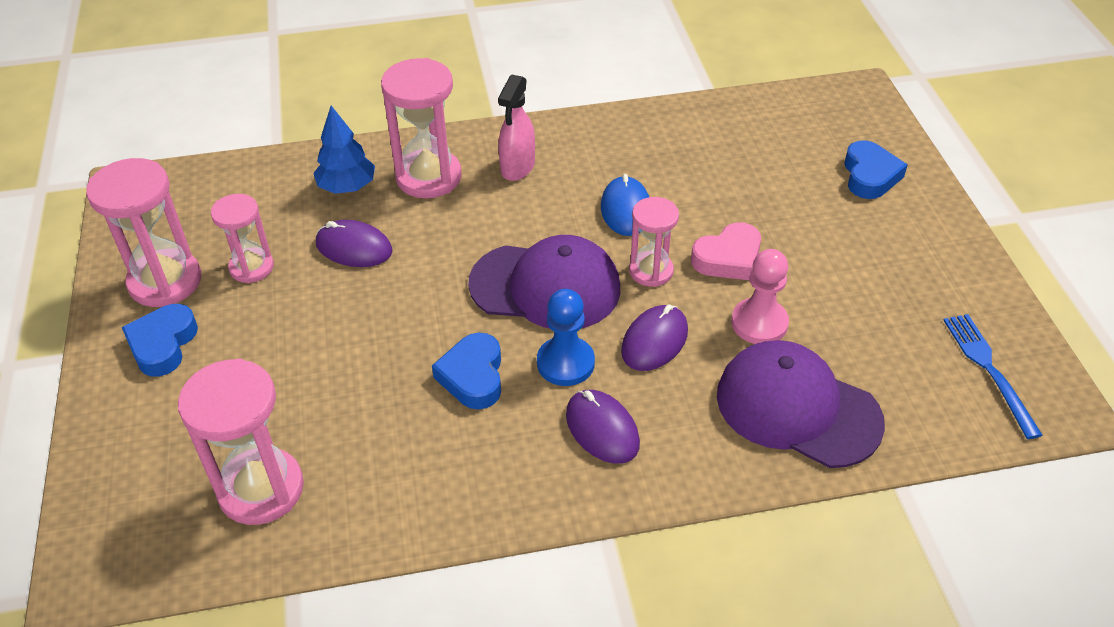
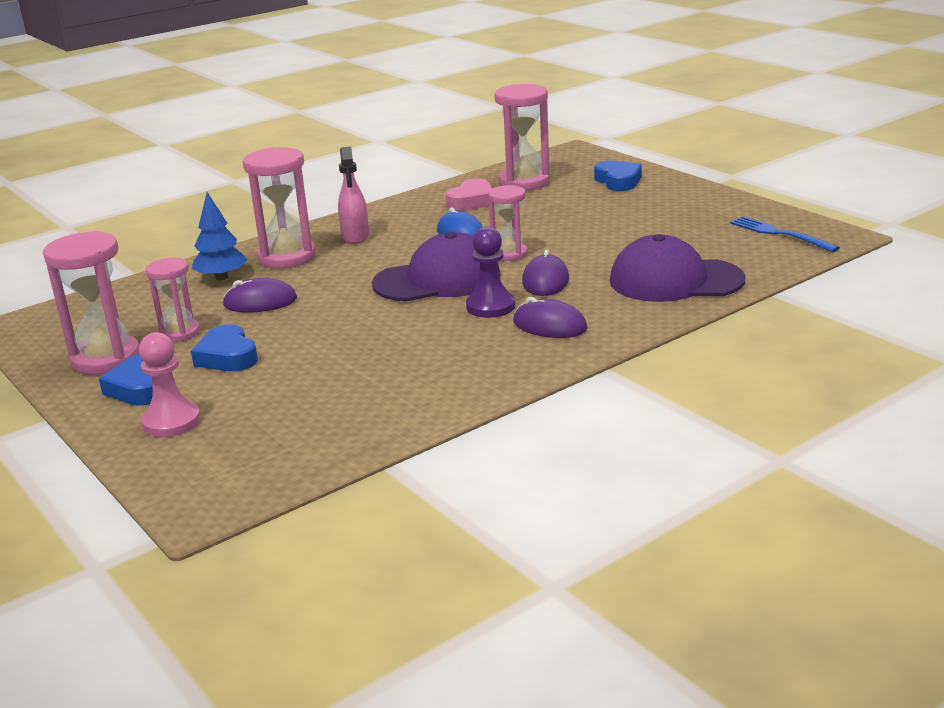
camera: 25 degrees left, 20 degrees down
(261, 489) = (309, 426): pink hourglass -> pink hourglass (524, 182)
(473, 376) = (425, 331): blue heart -> blue heart (227, 356)
(565, 363) = (490, 306): blue pawn -> purple pawn
(728, 258) = (559, 235): pink heart -> pink heart (472, 201)
(759, 323) = (611, 255): pink pawn -> pink pawn (171, 422)

